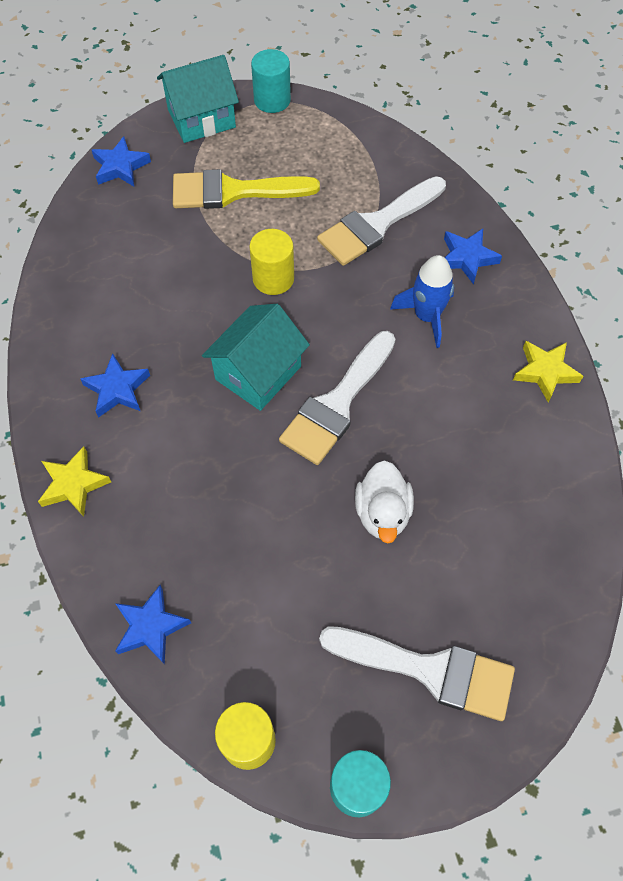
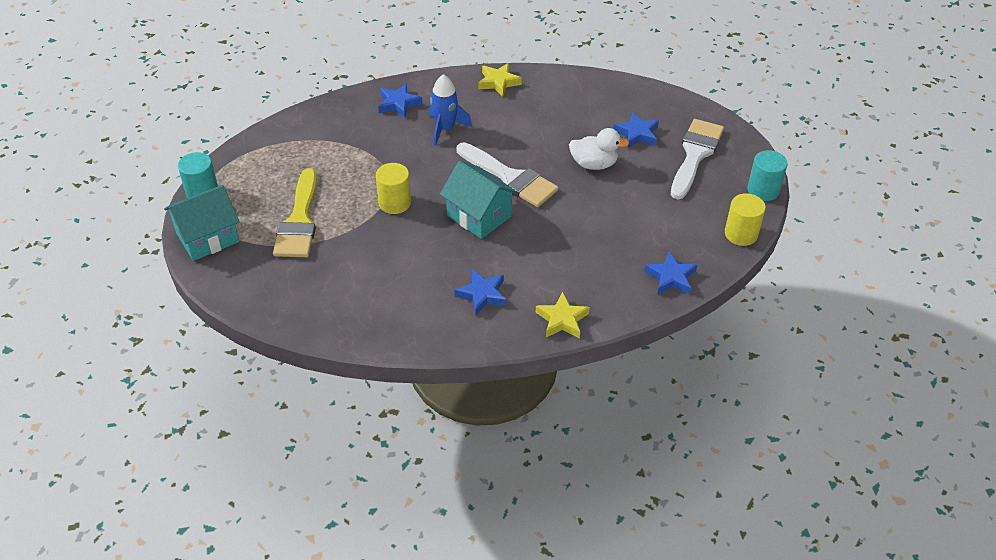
camera: 85 degrees left, 15 degrees down
(120, 167) = (248, 292): blue star -> blue star (637, 134)
(201, 118) = (207, 237): turquoise house -> turquoise house turned 75 degrees clockwise
(377, 224) = (356, 144): white brush -> none

